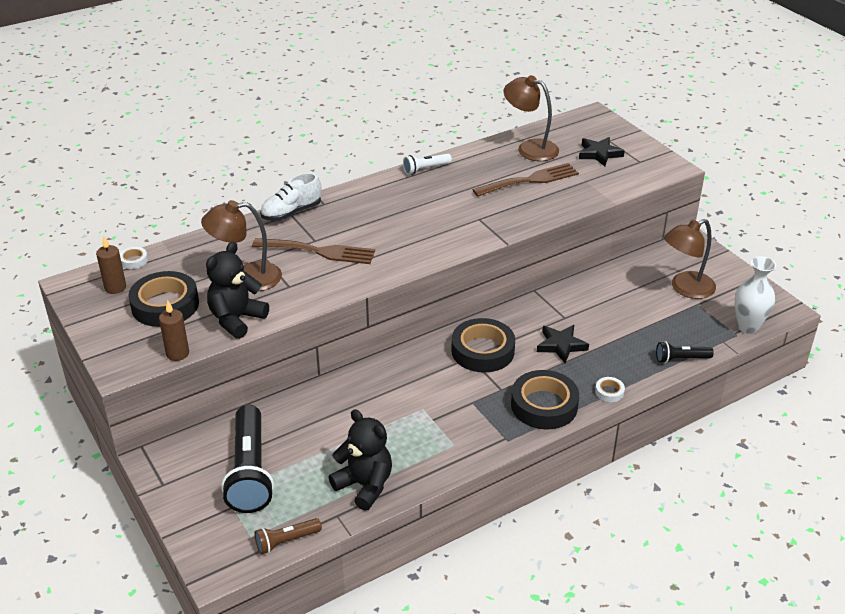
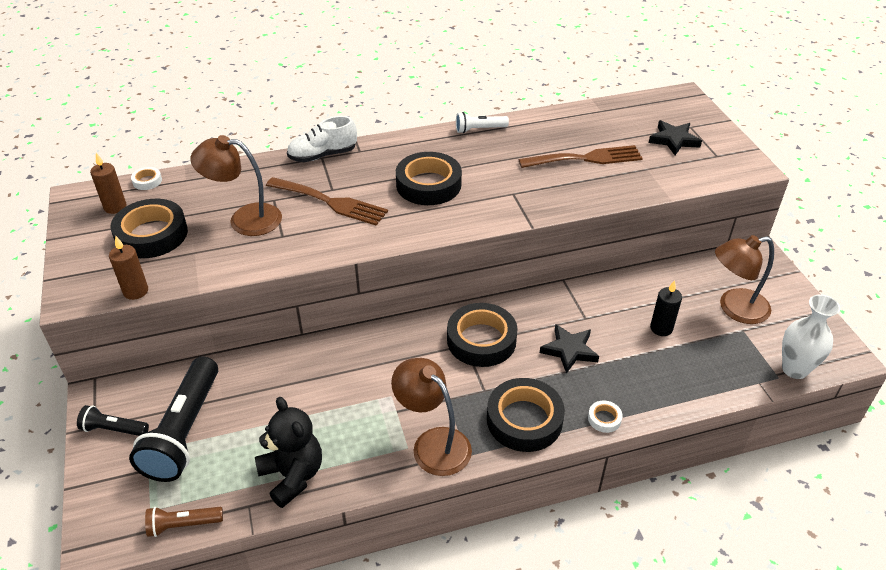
camera: 15 degrees right, 5 degrees up
(236, 319) = (212, 264): black teddy bear -> none
(401, 223) = (428, 184): none -> black tape
(530, 148) = (599, 123): brown lamp -> brown lamp (433, 443)
(631, 314) = (661, 328): none -> black candle
(681, 359) = (702, 394): black flashlight -> black flashlight (114, 429)

